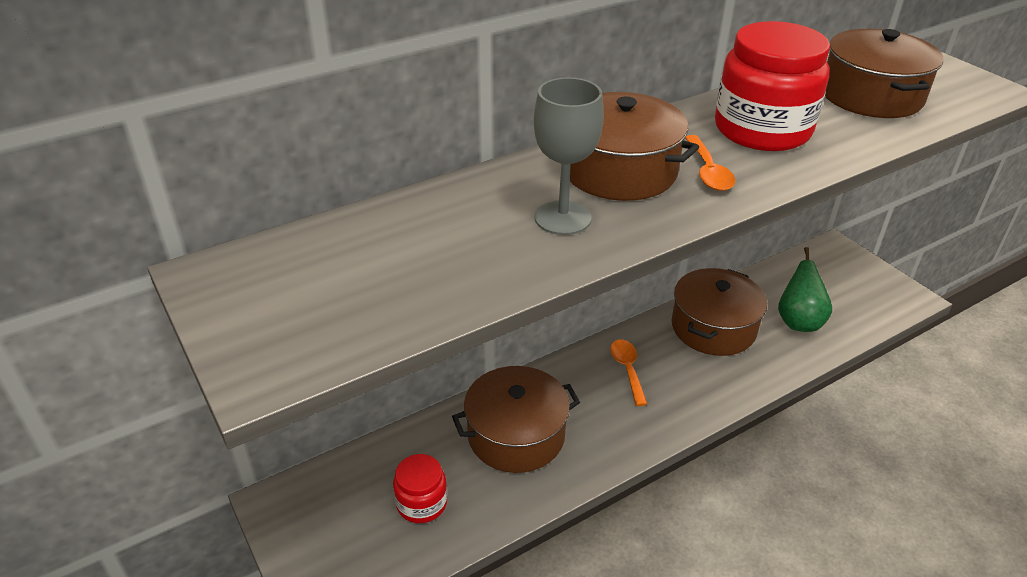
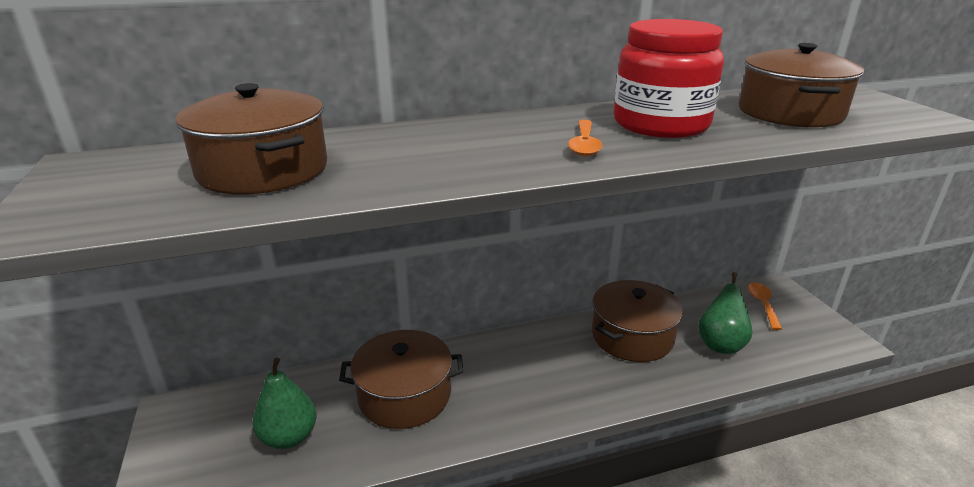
camera: 15 degrees right, 10 degrees down
(421, 503) = (289, 437): red jar -> green pear
(562, 218) = (416, 160): grey goblet -> none
(619, 170) = (499, 137): brown pot -> brown pot (263, 170)
(627, 369) = (534, 358): orange spoon -> orange spoon (762, 304)

